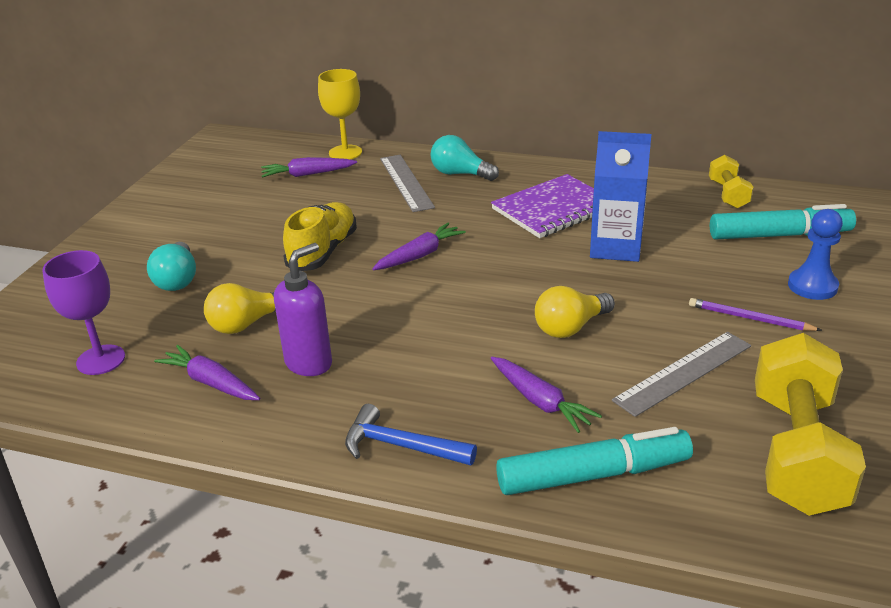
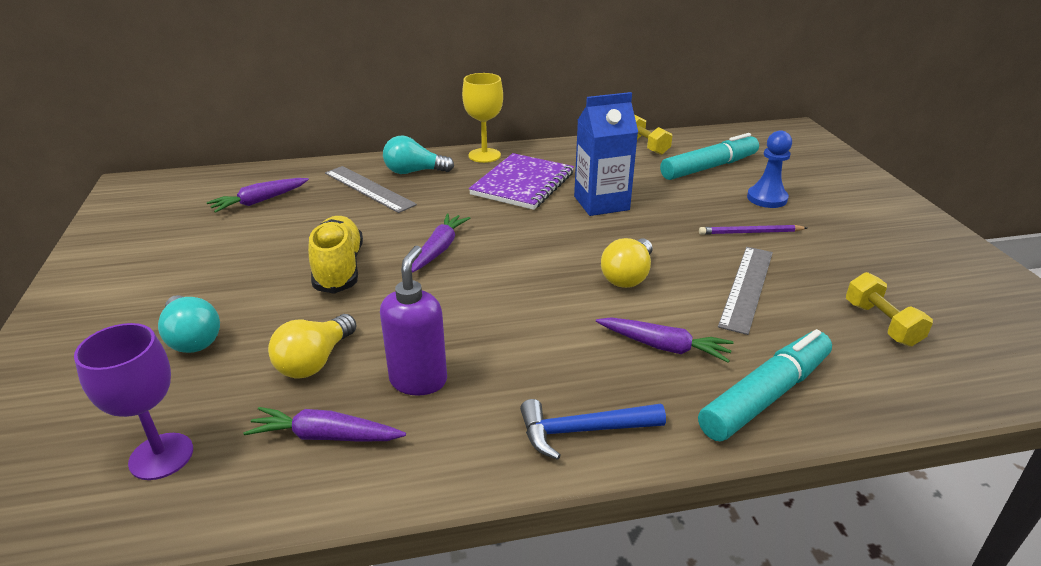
camera: 30 degrees left, 0 degrees up
(345, 152) = (283, 174): yellow goblet -> yellow goblet (484, 155)
(797, 452) = (881, 324): yellow dumbbell -> yellow dumbbell, size x0.51

